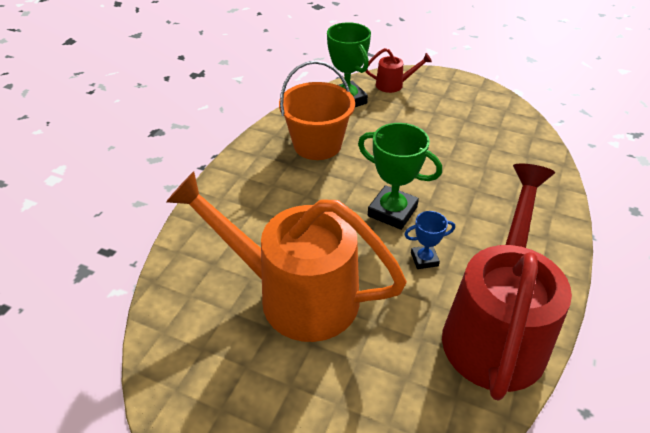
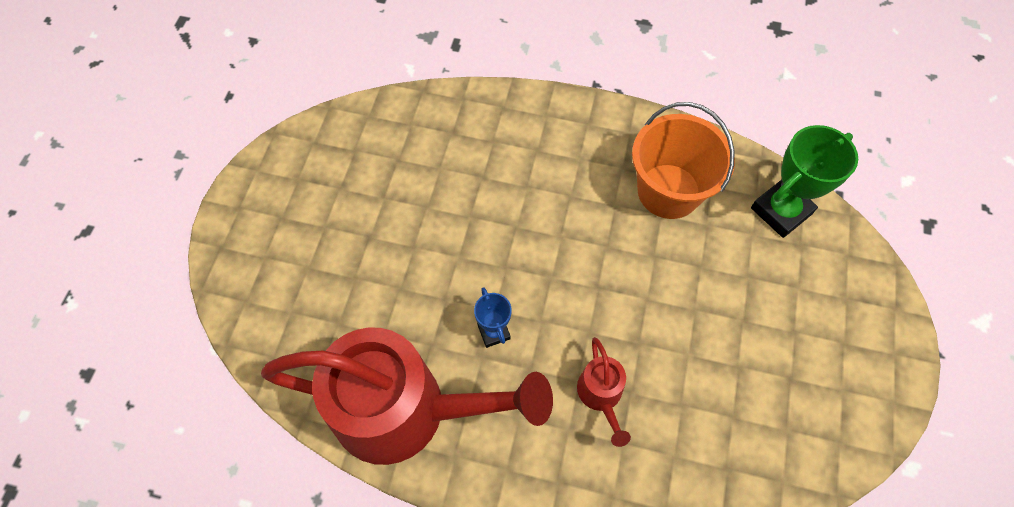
camera: 80 degrees right, 20 degrees up
(294, 294) = (425, 210): orange watering can -> none
(392, 211) = (565, 291): green trophy -> none
(394, 85) = (846, 270): red watering can -> red watering can (601, 396)

